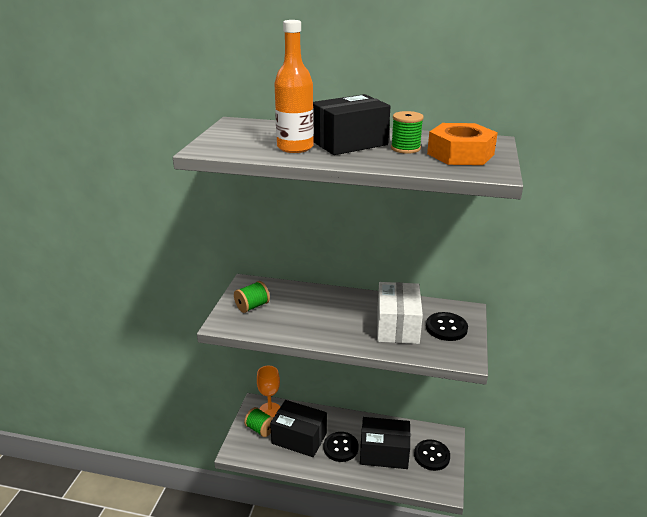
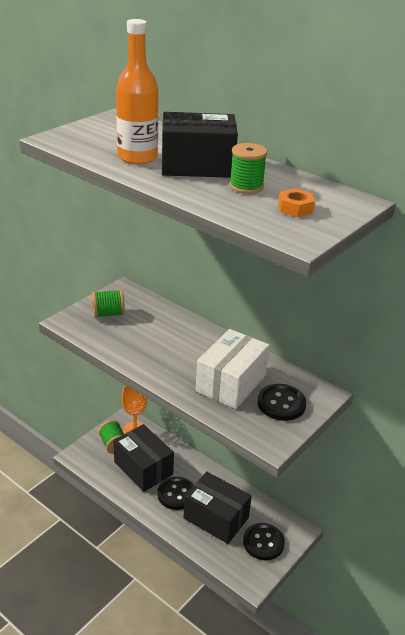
camera: 25 degrees right, 5 degrees up
(460, 154) = (295, 208): orange nut -> orange nut, size x0.48

